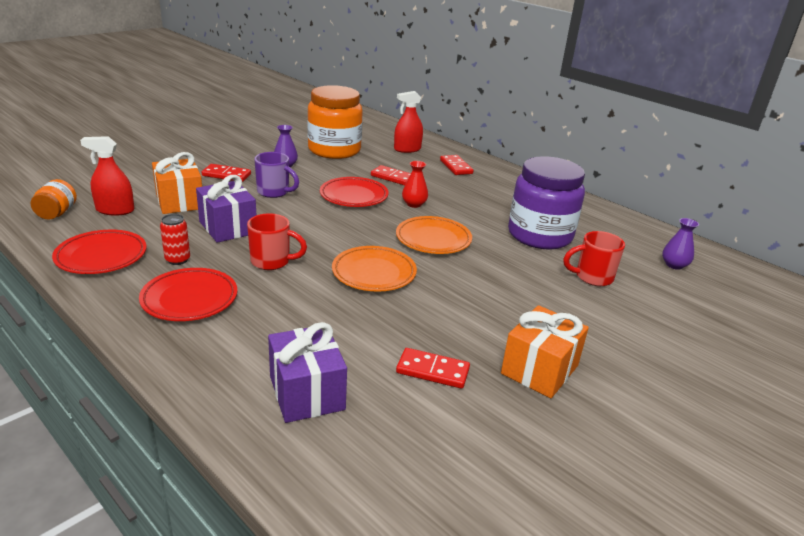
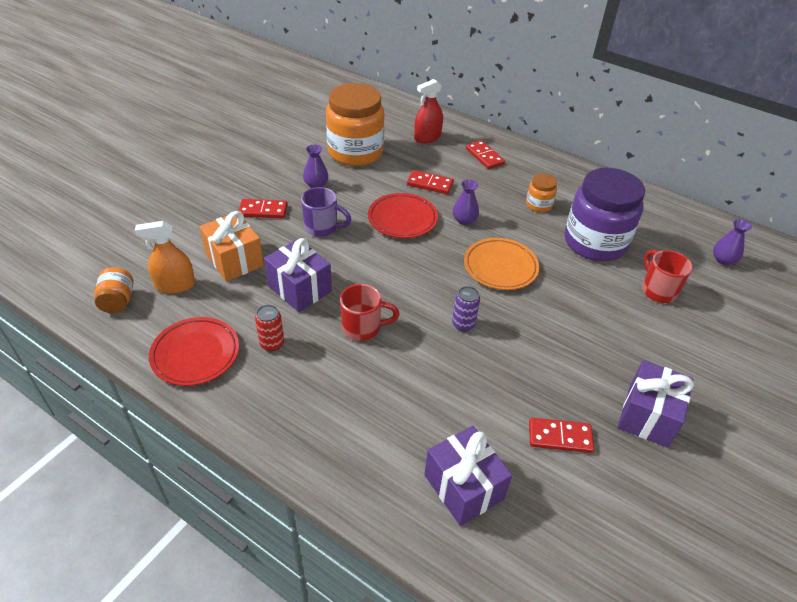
camera: 10 degrees left, 15 degrees up
(115, 210) = (175, 285): red spray bottle -> orange spray bottle
(189, 299) = (308, 394): red plate -> none
(374, 273) = (463, 324): orange plate -> purple can
(414, 204) = (464, 220): red vase -> purple vase
(494, 203) = (538, 205): none -> orange jar
(539, 369) = (648, 416): orange gift -> purple gift
(592, 277) = (658, 290): red mug -> red mug turned 90 degrees clockwise

